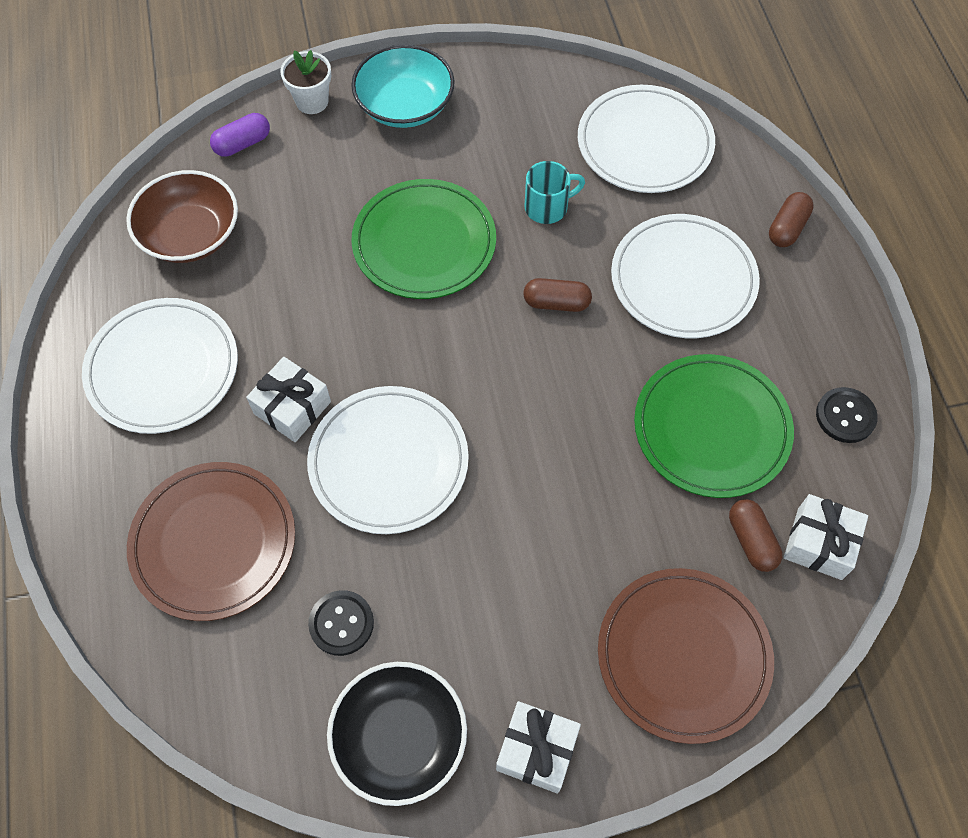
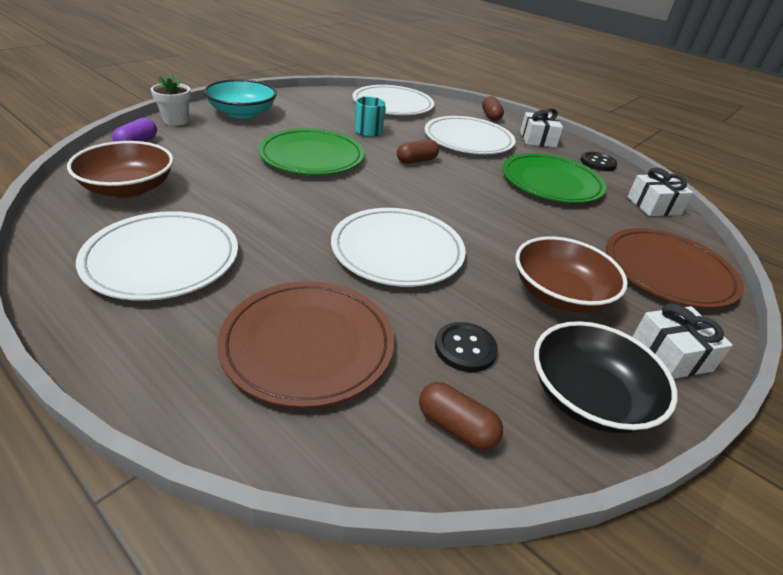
camera: 40 degrees left, 25 degrees down
(292, 407) = (297, 247): white gift -> white gift (537, 139)
(505, 614) = (559, 294): none -> brown bowl
(751, 540) = (627, 215): brown capsule -> brown capsule (456, 426)

